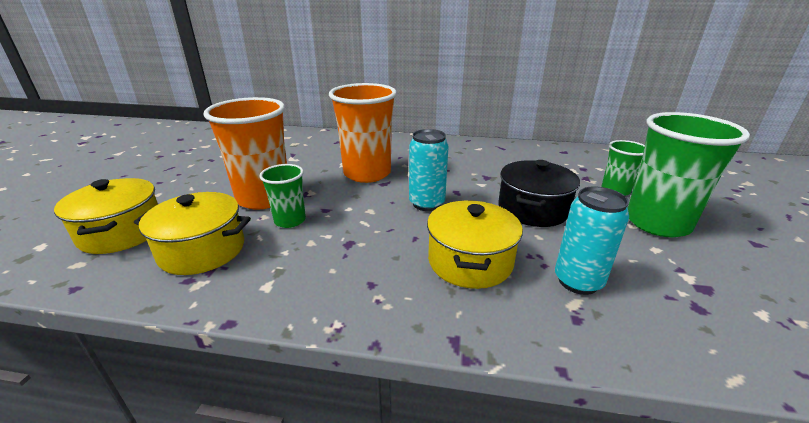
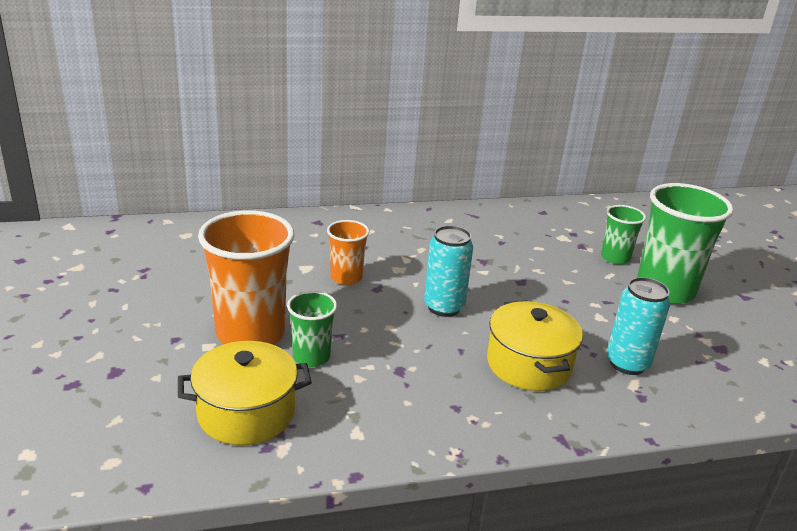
camera: 25 degrees left, 0 degrees up
(122, 232) = (117, 414): yellow pot -> none
(367, 173) = (346, 277): orange cup -> orange cup, size x0.53
(532, 209) = (551, 295): black pot -> none

